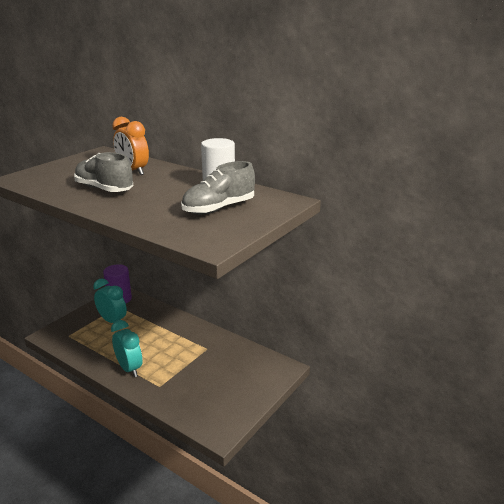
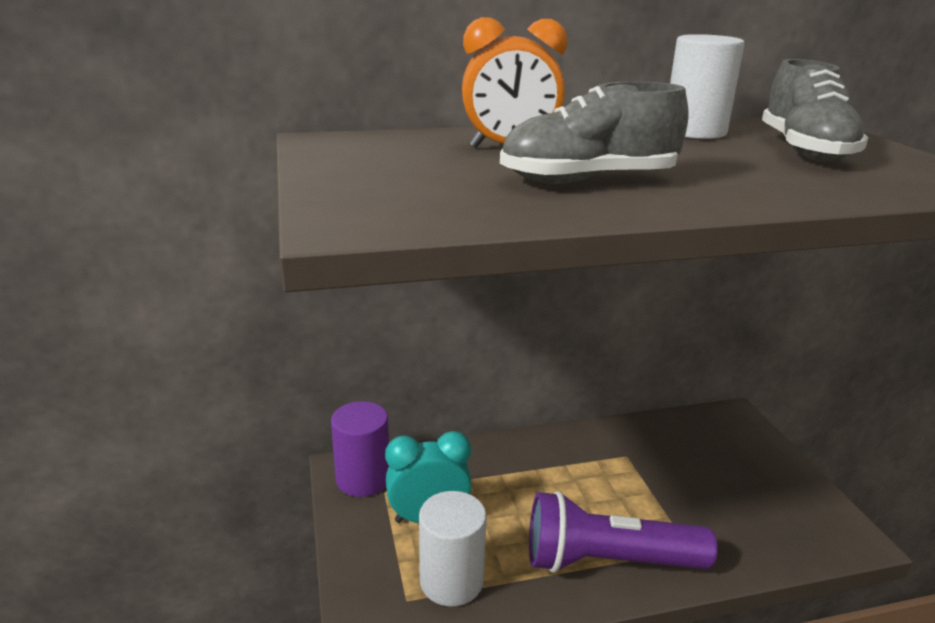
camera: 50 degrees left, 0 degrees up
(85, 340) = (451, 581): none -> white cylinder
(129, 368) = (607, 561): turquoise clock -> purple flashlight

